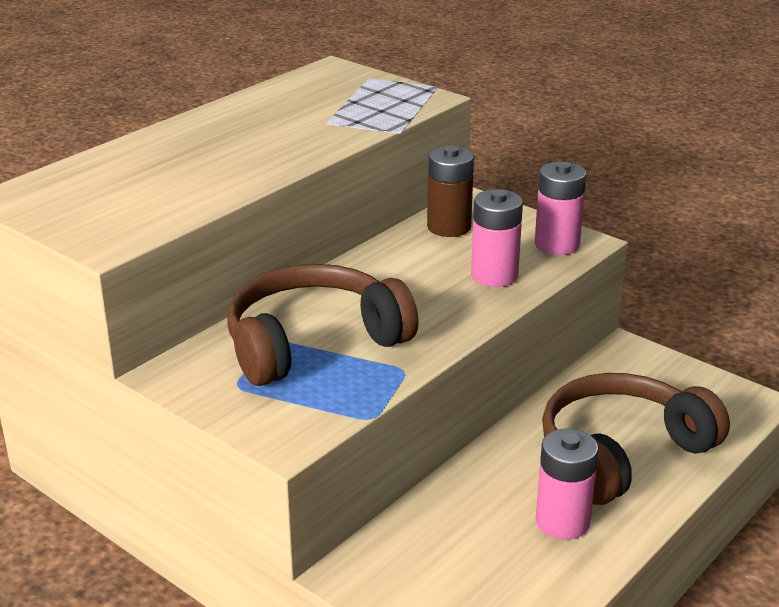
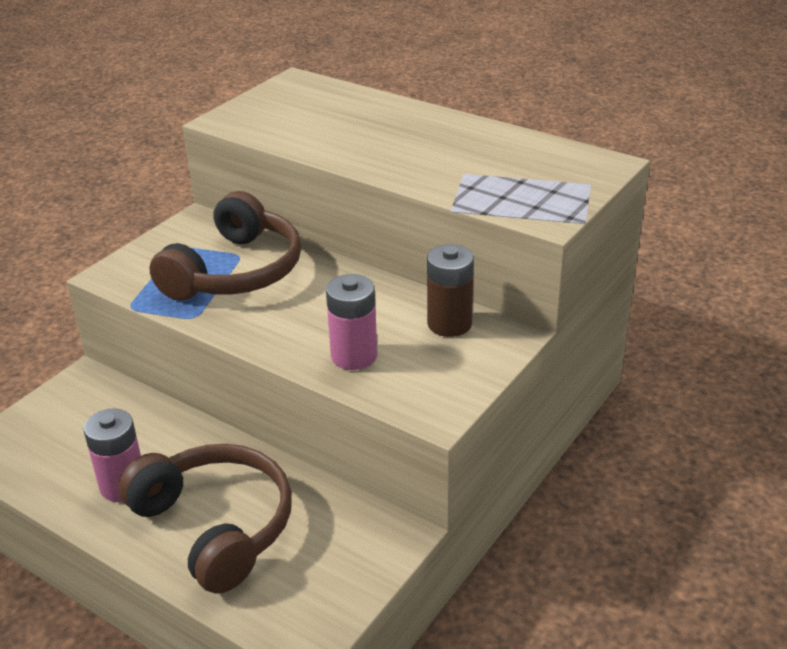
camera: 85 degrees right, 5 degrees up
(313, 343) = (235, 271): brown headphones -> brown headphones turned 60 degrees clockwise
(557, 244) = (426, 395): pink battery -> none

